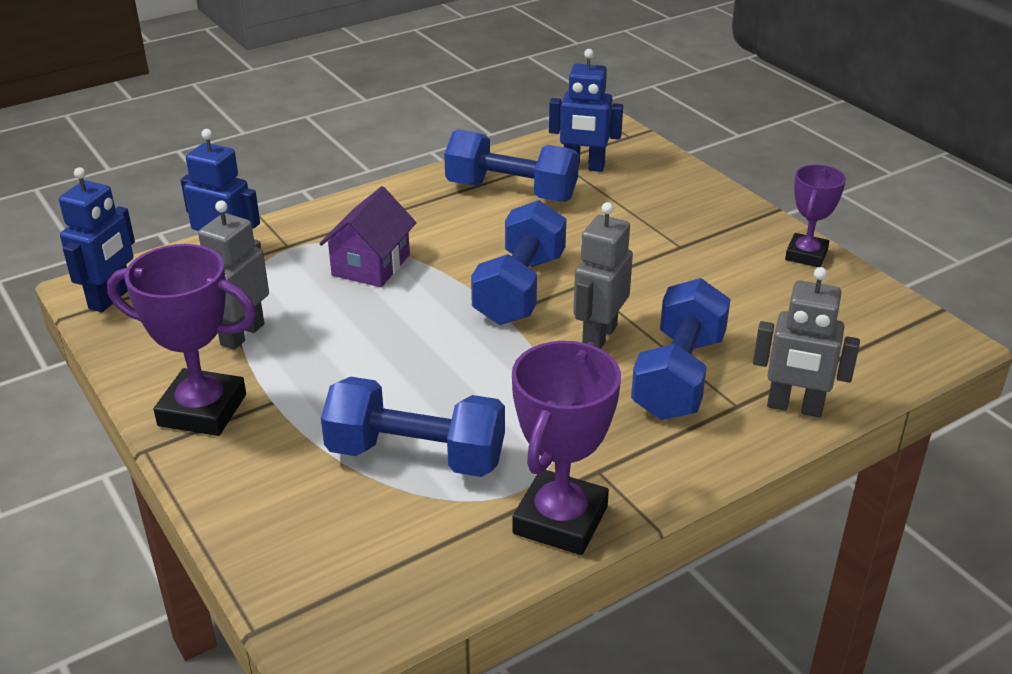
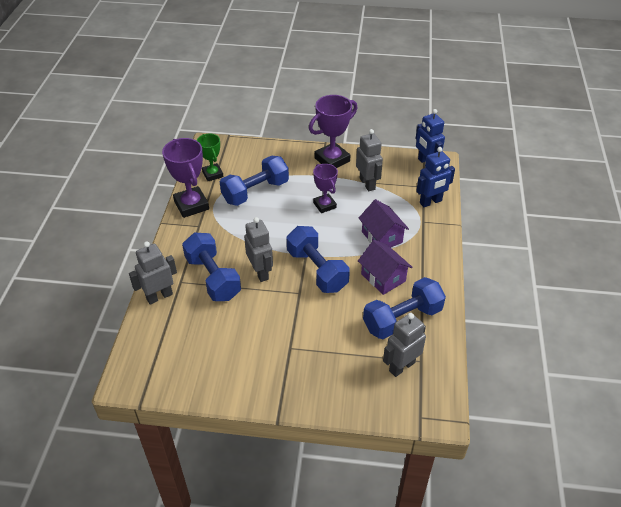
camera: 130 degrees right, 10 degrees up
(431, 555) = (212, 174): none -> green trophy
(457, 231) = (383, 277): none -> purple house
(583, 167) = (401, 366): blue robot -> grey robot
(806, 255) = (231, 391): purple trophy -> purple trophy (324, 205)

